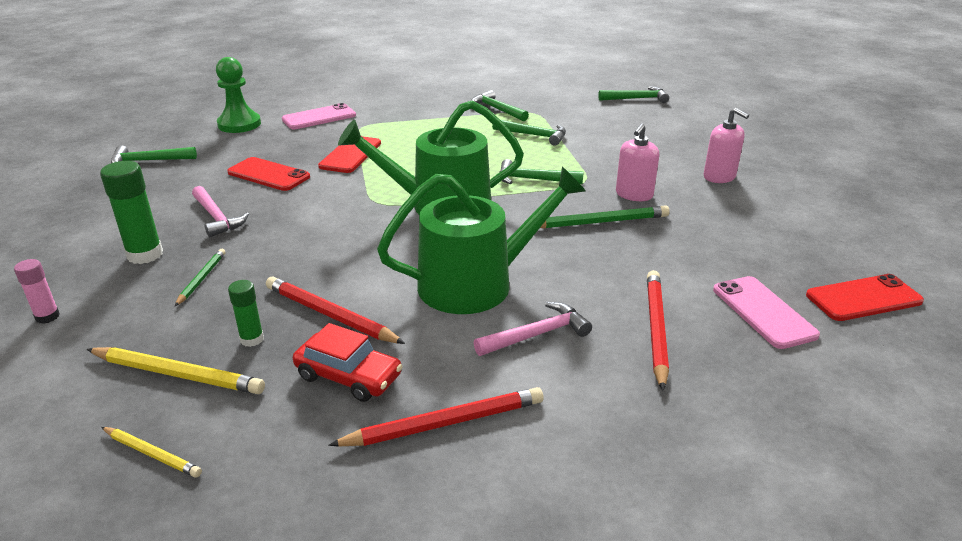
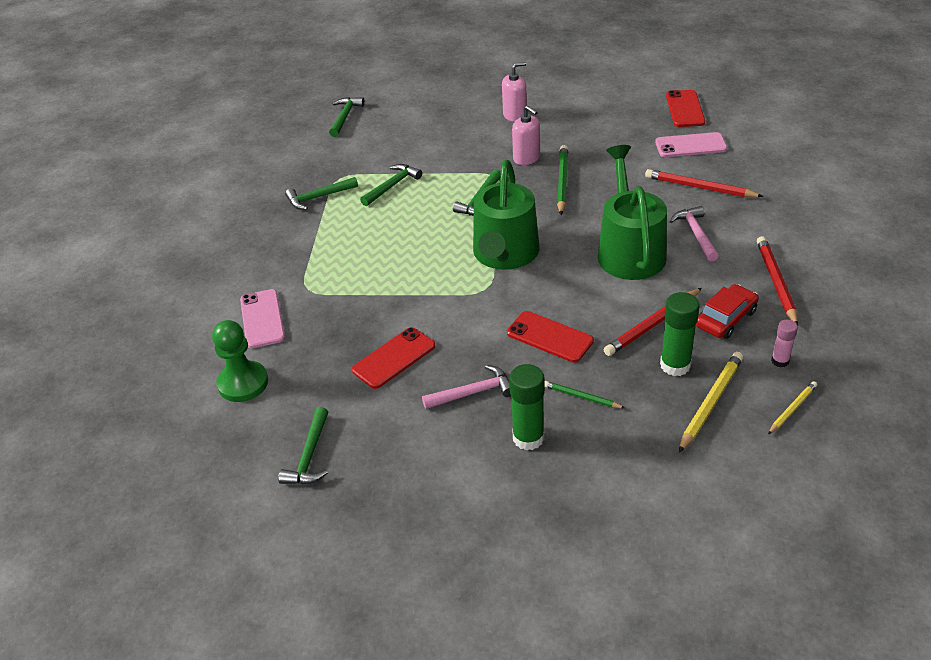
camera: 70 degrees left, 10 degrees up
(47, 317) = (617, 492): pink glue stick -> pink glue stick (780, 361)
(252, 339) = (675, 365): green glue stick -> green glue stick, size x1.73
(350, 155) = (375, 300): red phone -> red phone (549, 337)

